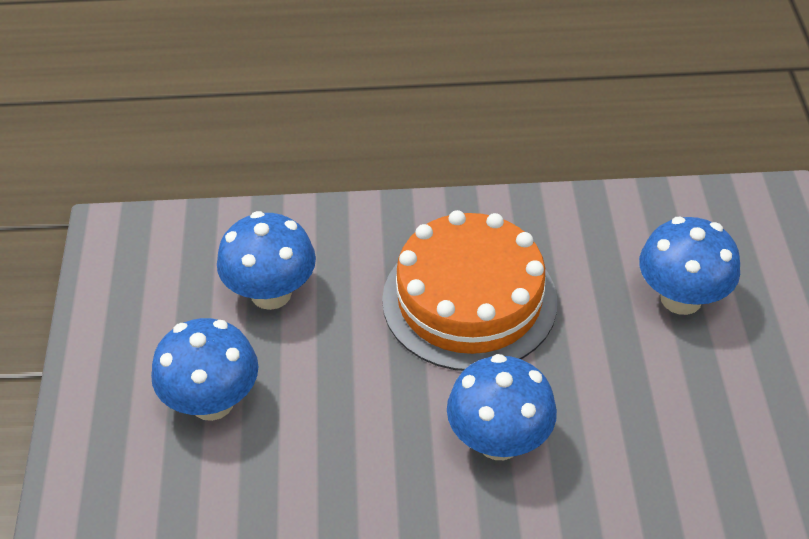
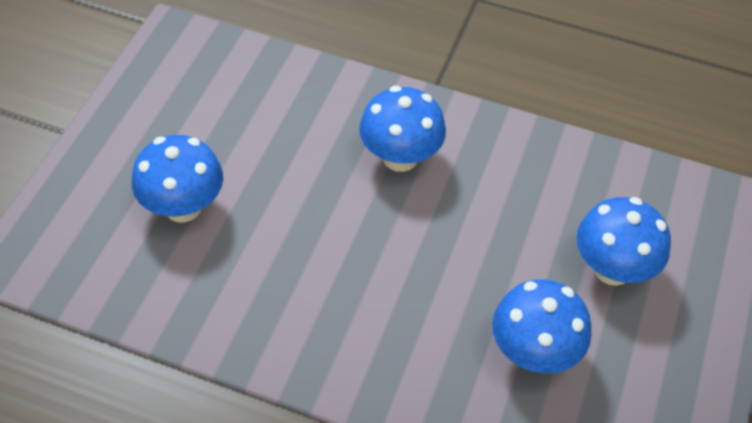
camera: 160 degrees left, 5 degrees up
(469, 300) = (358, 274): orange cake -> none

